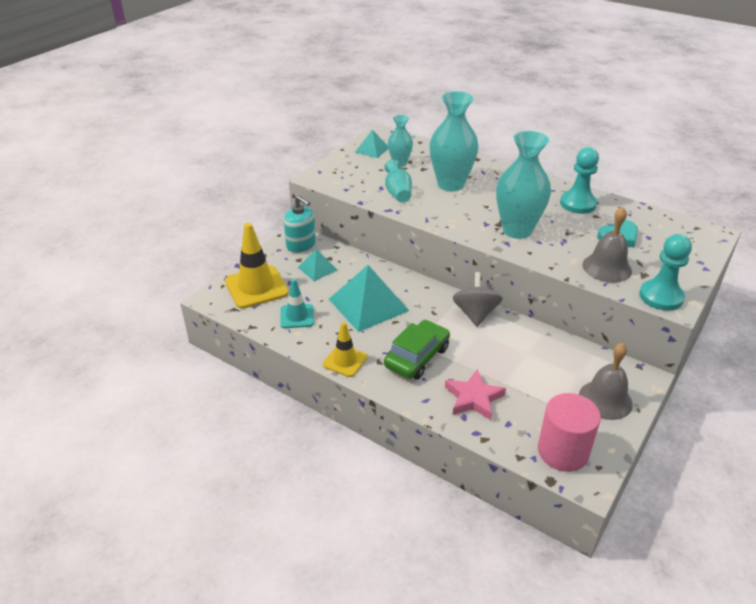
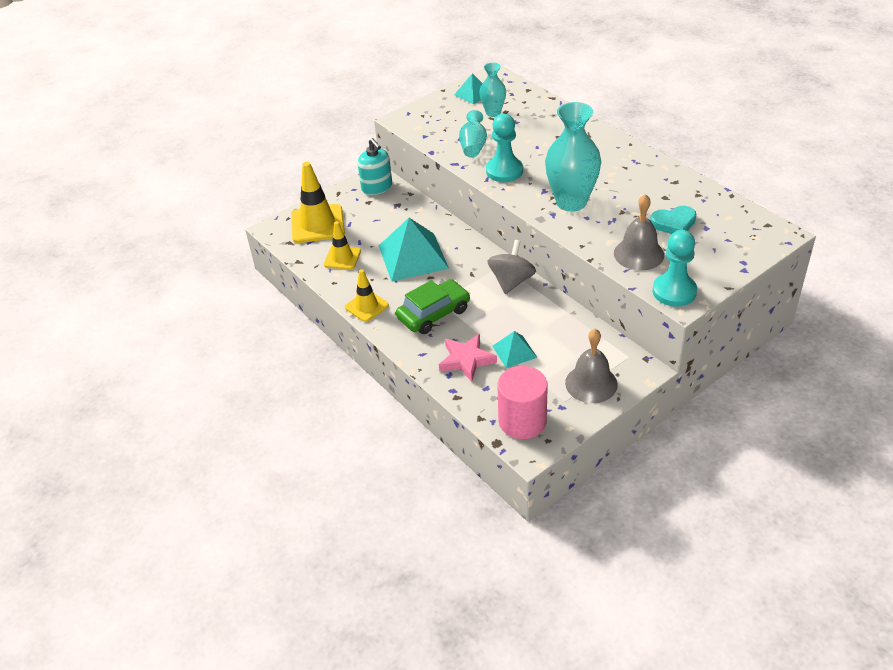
camera: 20 degrees right, 5 degrees up
(297, 316) = (342, 258): turquoise traffic cone -> yellow traffic cone
(317, 268) = (381, 213): turquoise pyramid -> turquoise pyramid (514, 351)
(451, 184) = (532, 143): turquoise vase -> none
(577, 204) = (654, 181): turquoise pawn -> turquoise pawn (504, 171)

